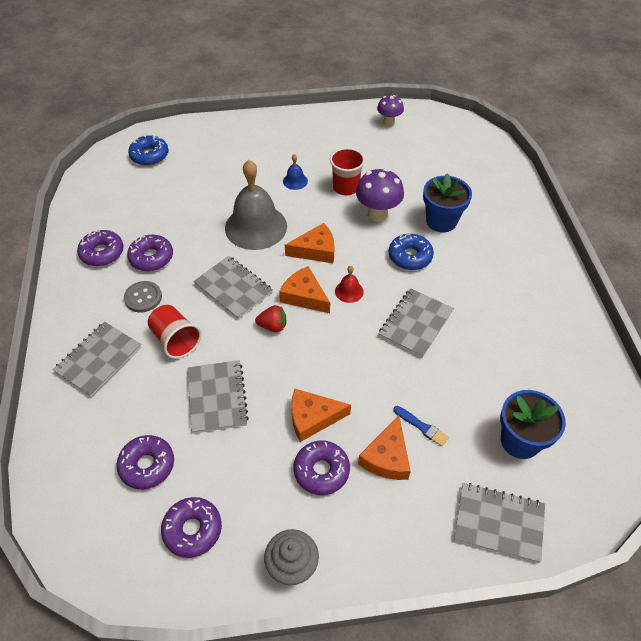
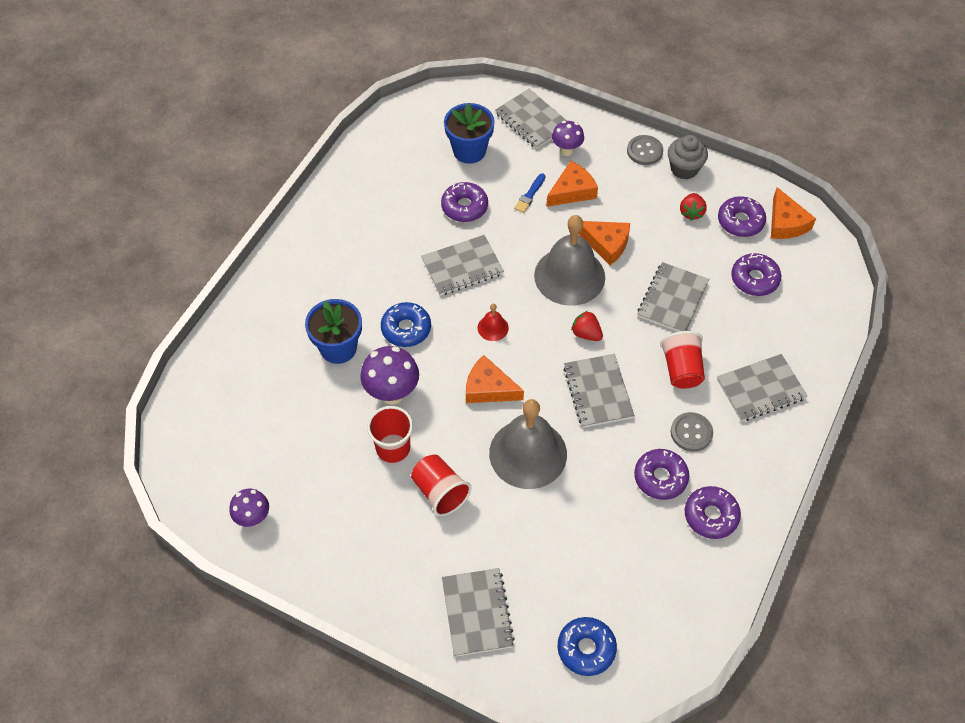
camera: 145 degrees left, 5 degrees up
(225, 142) = (477, 613): none -> grey notebook
(251, 508) = (691, 212): none -> red strawberry
(295, 181) = (440, 492): blue bell -> red cup
(304, 296) = (537, 346): orange cheese -> orange cheese (785, 223)
(321, 471) = (626, 208): purple donut -> purple donut (464, 207)
(322, 367) = (569, 276): none -> grey bell
(351, 562) = (644, 151): none -> grey button
(422, 427) = (530, 195): blue brush -> blue brush turned 135 degrees counterclockwise
(432, 505) = (566, 150): none -> purple mushroom

